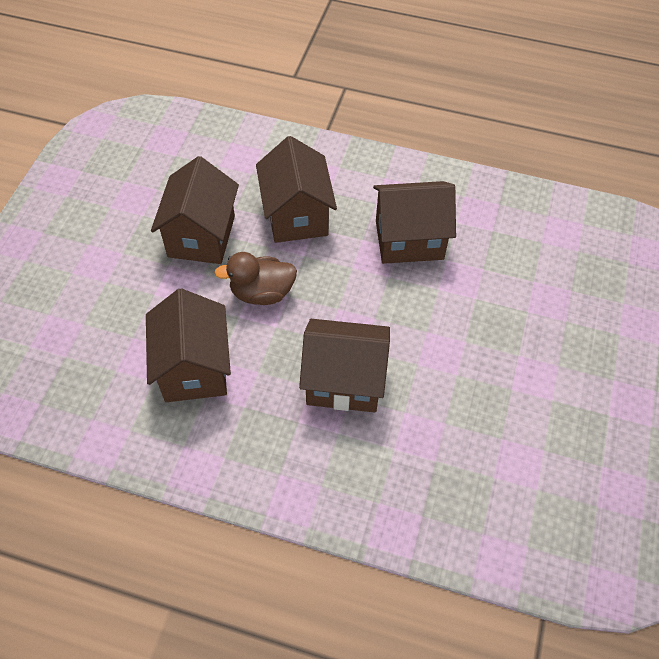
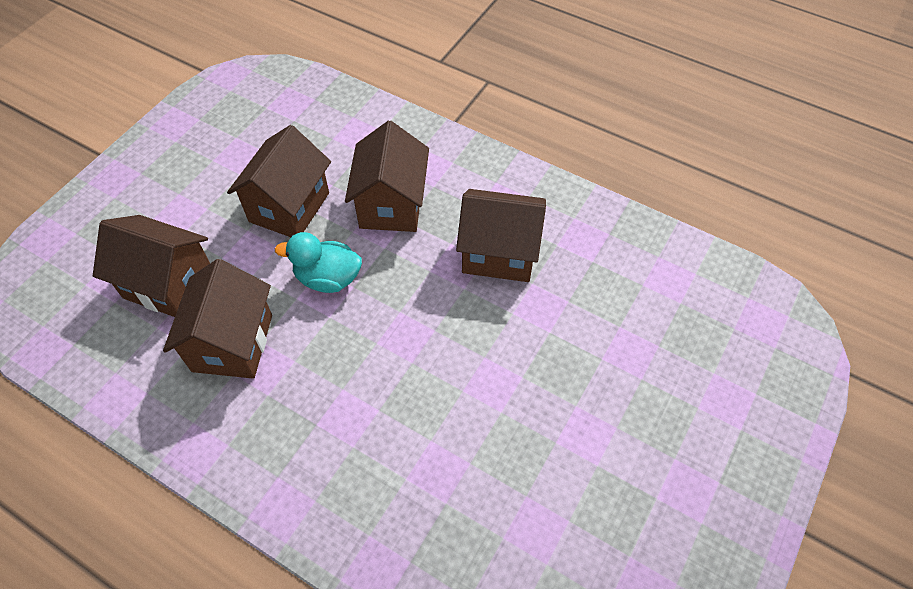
camera: 15 degrees right, 0 degrees up
(262, 293) = (328, 278): brown duck -> turquoise duck
(344, 381) = (378, 392): brown house -> brown house (169, 285)

